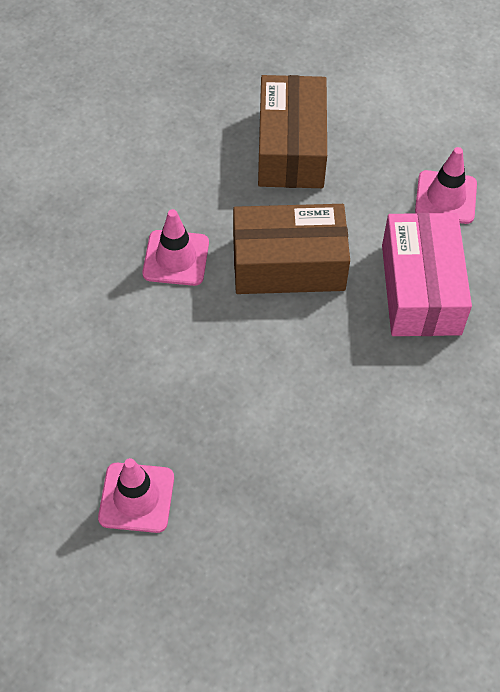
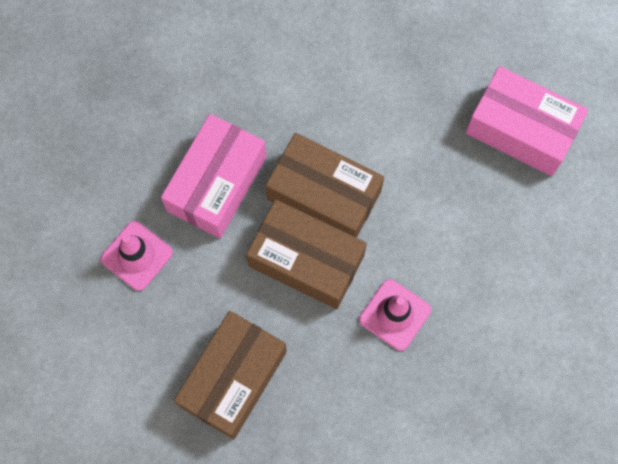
camera: 150 degrees left, 15 degrees up
(136, 497) = (521, 129): pink traffic cone -> pink box
(309, 328) = (324, 195): none -> brown box

